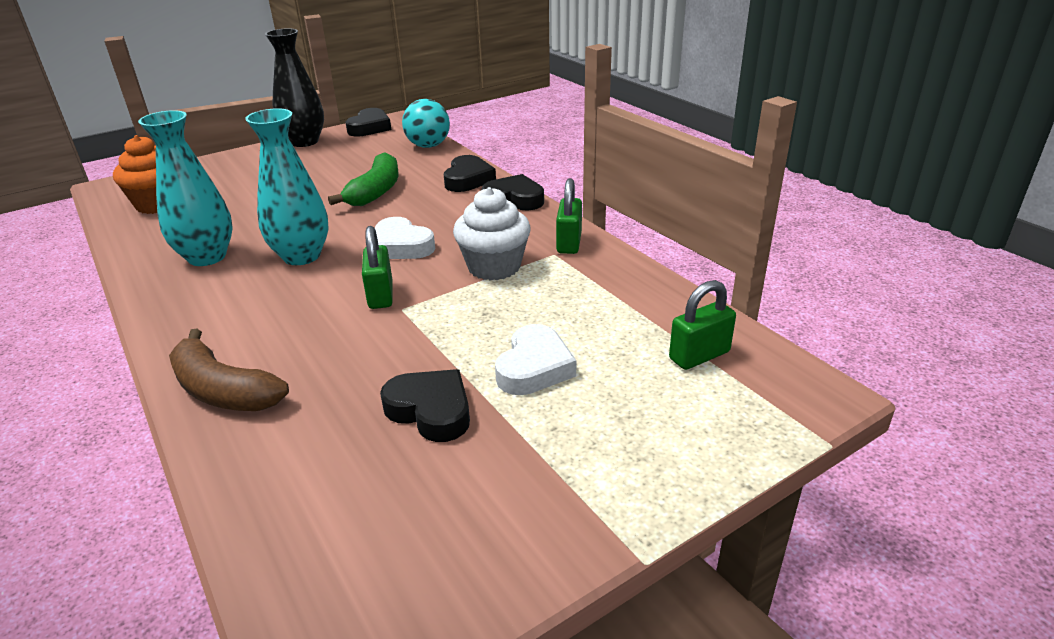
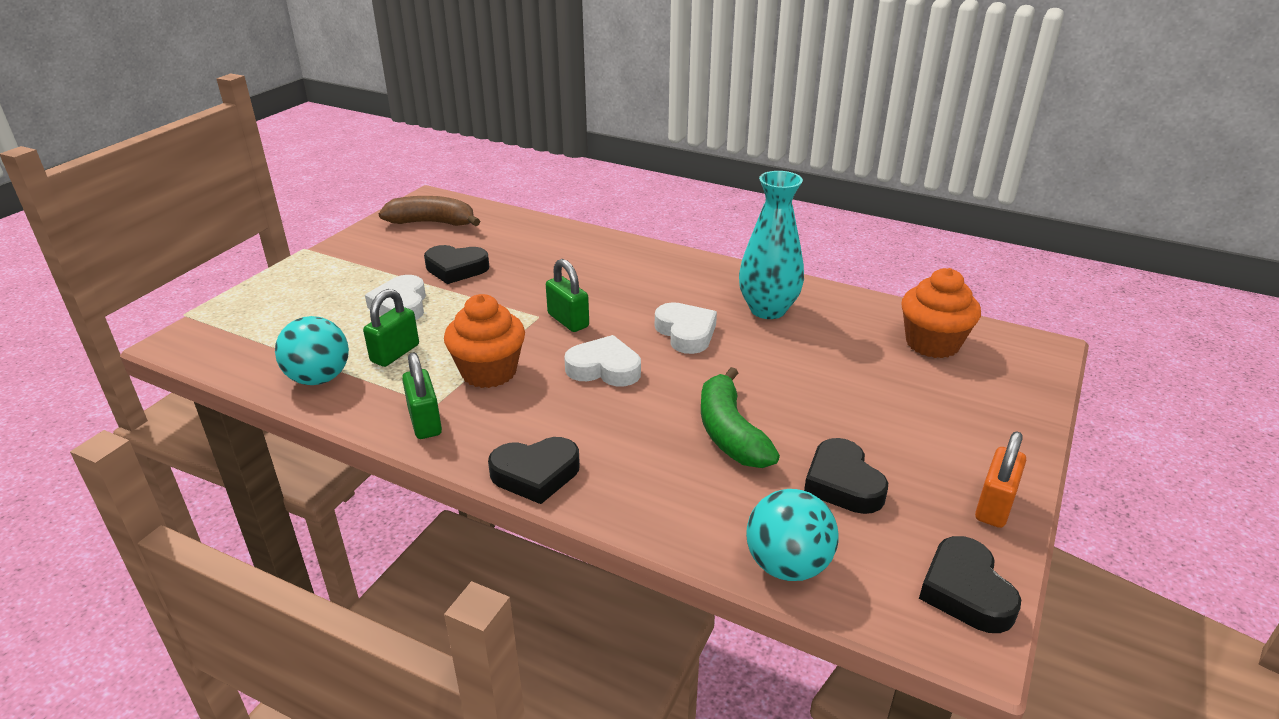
camera: 150 degrees right, 0 degrees up
(223, 390) = (598, 247): brown banana -> brown banana (432, 223)
(302, 256) = (686, 333): turquoise vase -> white heart
(304, 142) = (994, 506): black vase -> orange padlock
(468, 179) = (634, 495): black heart -> black heart (842, 483)
(494, 267) = (489, 372): white cupcake -> orange cupcake
(649, 300) = (319, 378): none -> turquoise ball
(699, 355) = (271, 343): green padlock -> green padlock (395, 353)

